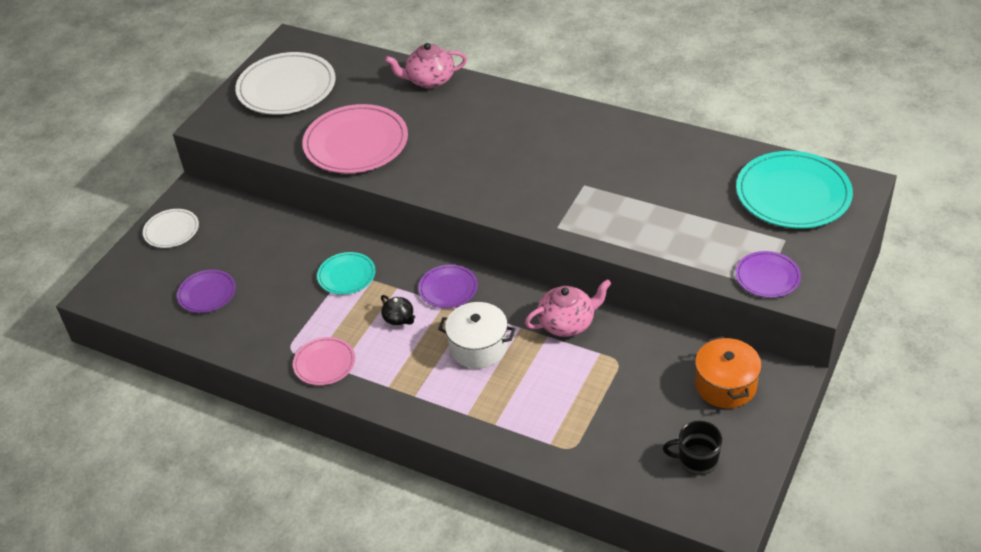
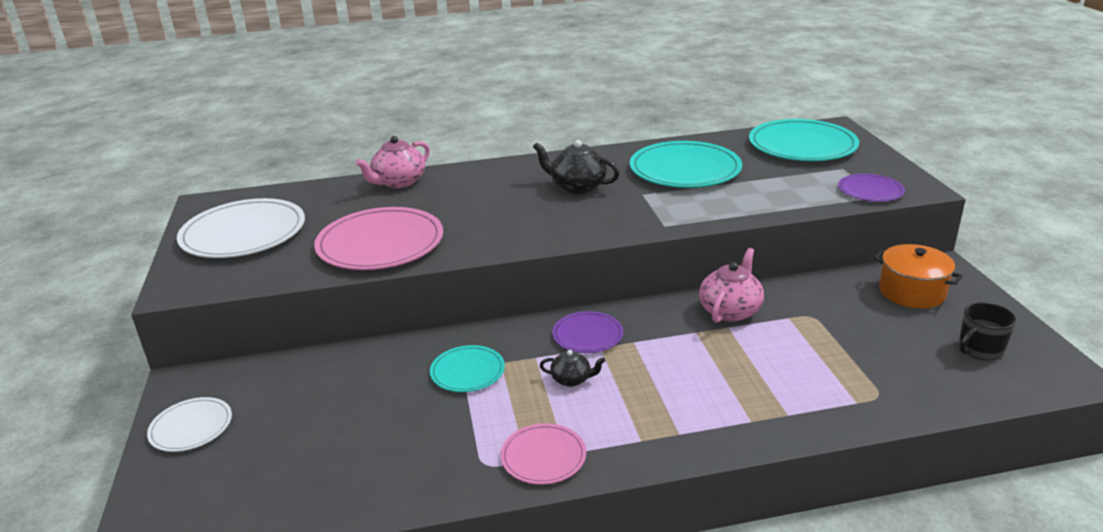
camera: 40 degrees left, 15 degrees down
(207, 293) = (311, 464): purple plate -> none
(478, 347) = (681, 364): white pot -> none
(546, 151) = (577, 187): none -> black teapot
(653, 173) = (685, 169): none -> turquoise plate

